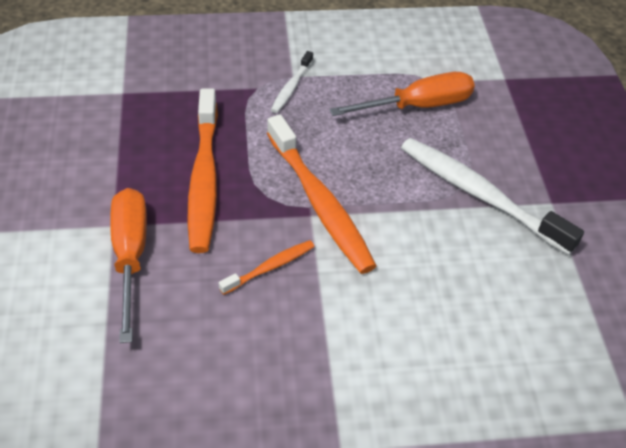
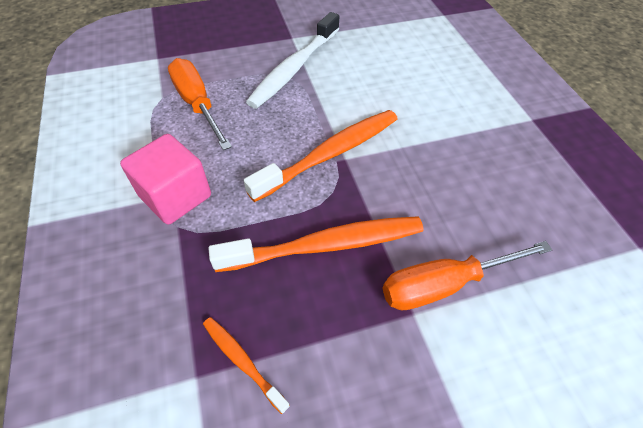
camera: 100 degrees left, 5 degrees up
(269, 267) = (411, 176): orange toothbrush -> orange toothbrush (242, 361)
(291, 87) = (175, 196): white toothbrush -> pink cube

